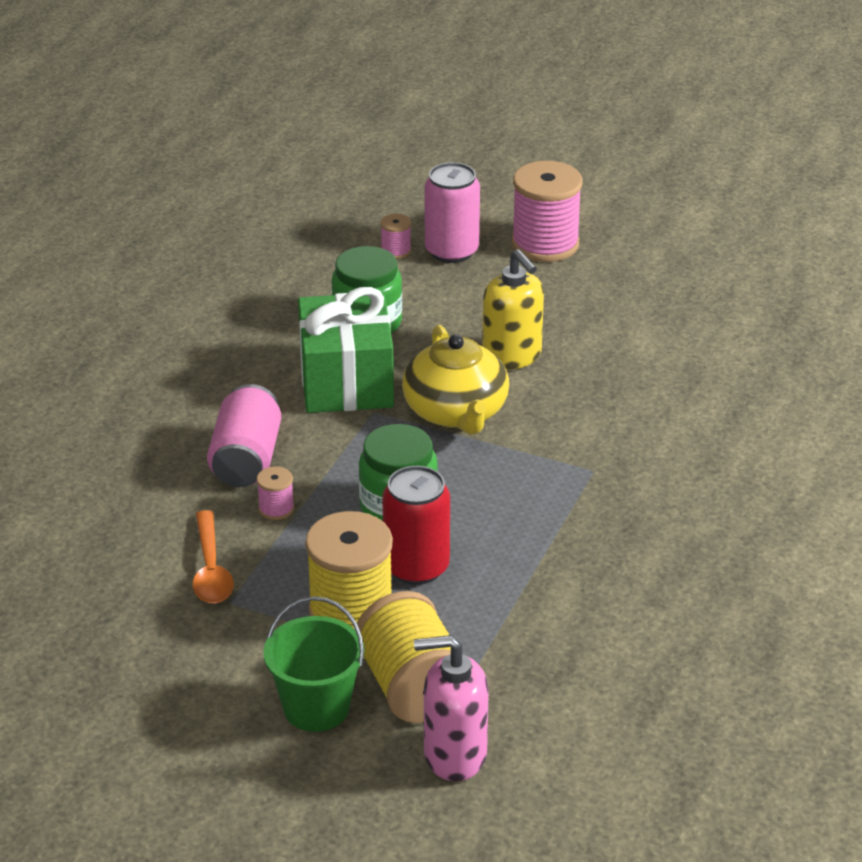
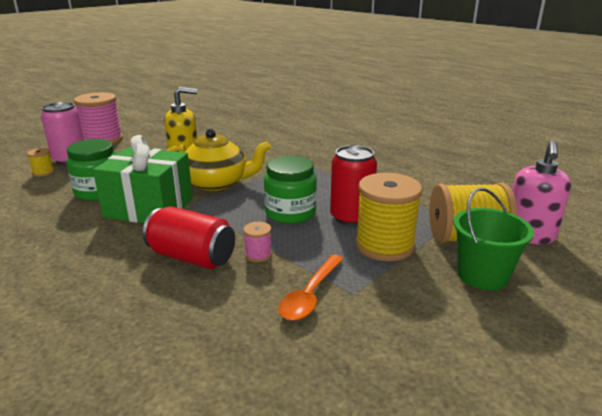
camera: 70 degrees left, 10 degrees down
(211, 570) = (310, 295): orange spoon -> orange spoon turned 105 degrees clockwise
(246, 460) = (192, 257): pink can -> red can
(396, 251) = (43, 172): pink spool -> yellow spool

